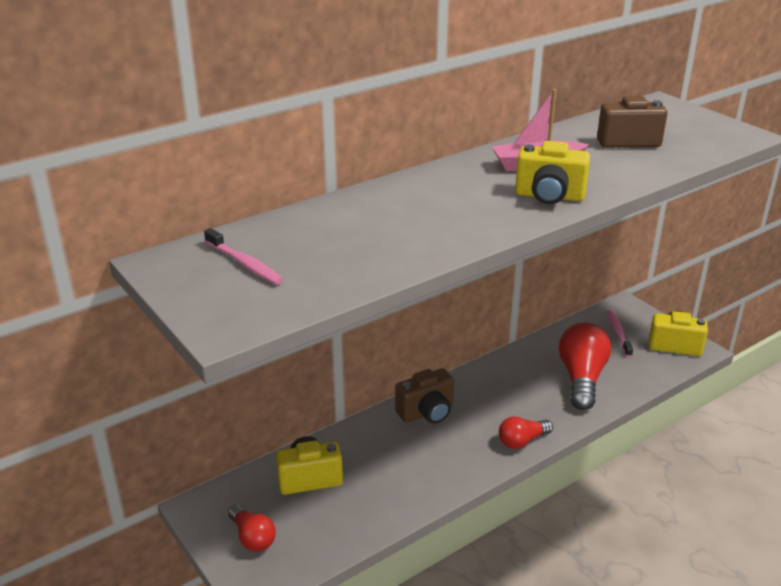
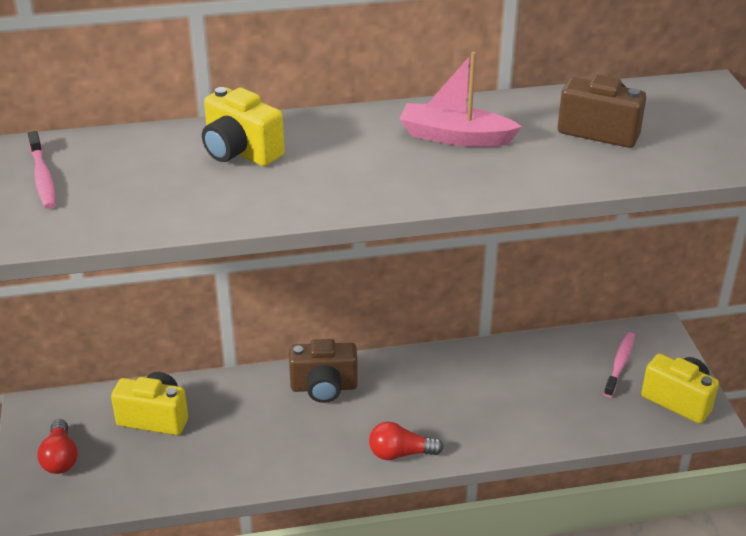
camera: 25 degrees right, 5 degrees up
(549, 196) = (424, 180): yellow camera -> yellow camera (240, 152)
(581, 378) = (528, 404): red light bulb -> none

